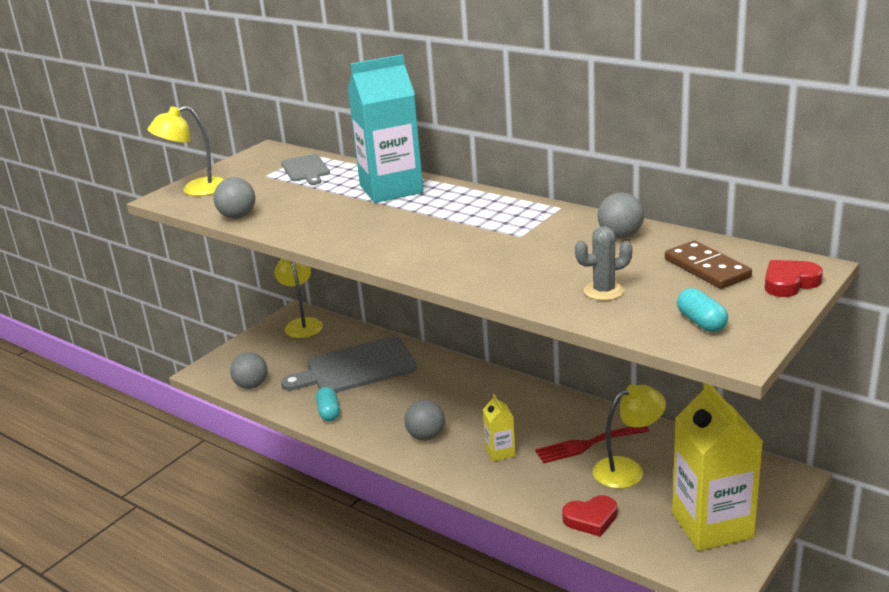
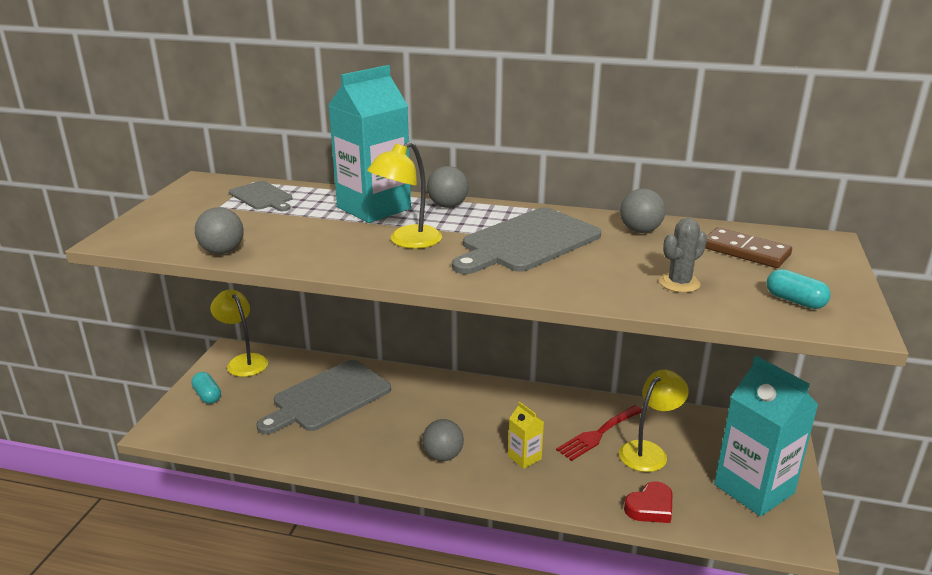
camera: 25 degrees left, 0 degrees up
(195, 190) = (145, 228): yellow lamp -> yellow lamp (407, 241)
(251, 385) = (223, 436): grey ball -> grey ball (448, 206)
(329, 412) = (326, 450): turquoise capsule -> turquoise capsule (207, 395)
(499, 235) = (527, 242): none -> grey cutting board
(712, 525) = (754, 489): yellow carton -> turquoise carton
(789, 283) = (825, 256): red heart -> none

